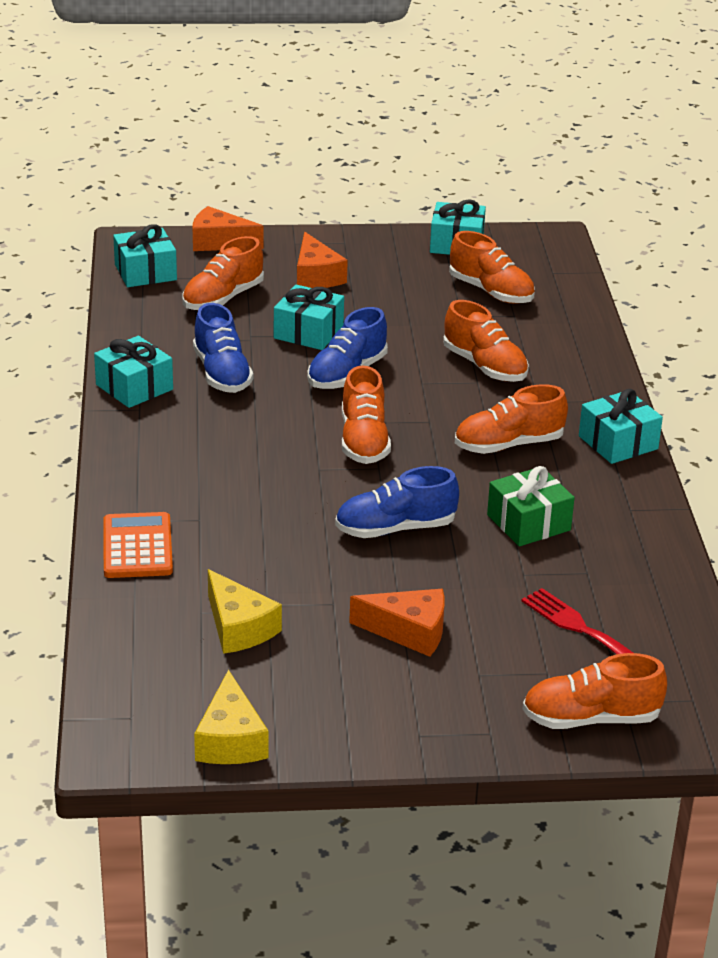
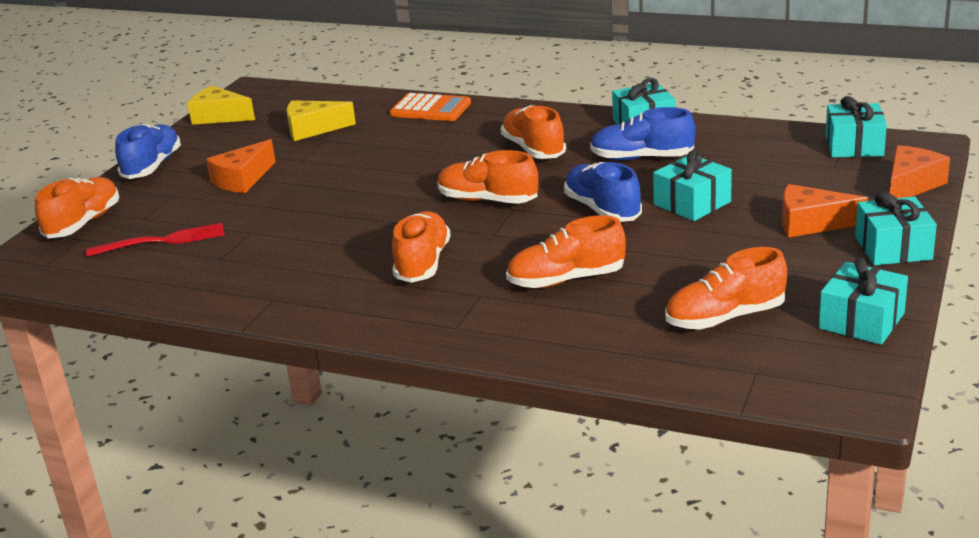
camera: 120 degrees right, 5 degrees down
(223, 298) = (782, 173): orange shoe -> orange shoe (533, 149)
(395, 529) = (358, 194): blue shoe -> blue shoe (152, 166)
(528, 522) = (307, 248): green gift -> none
(618, 442) = (373, 320): turquoise gift -> turquoise gift (893, 248)

